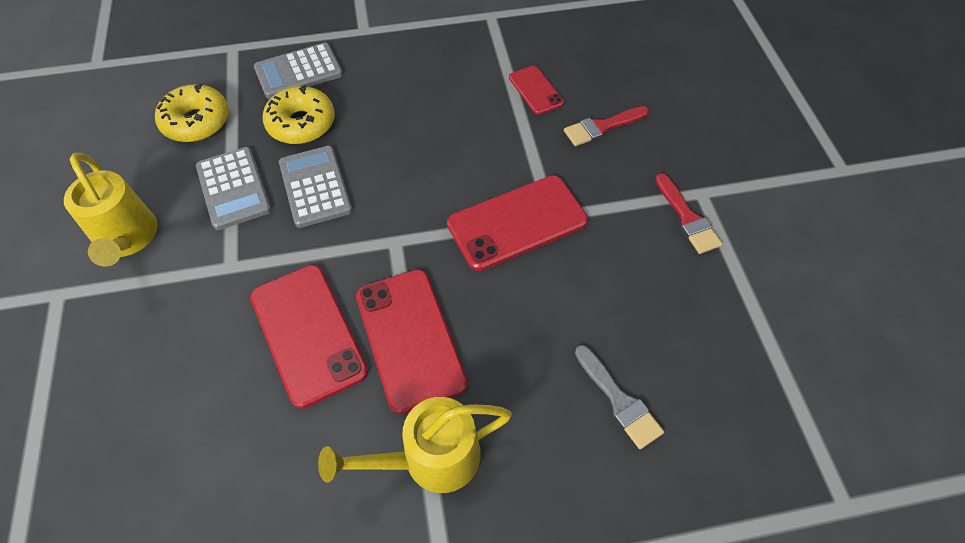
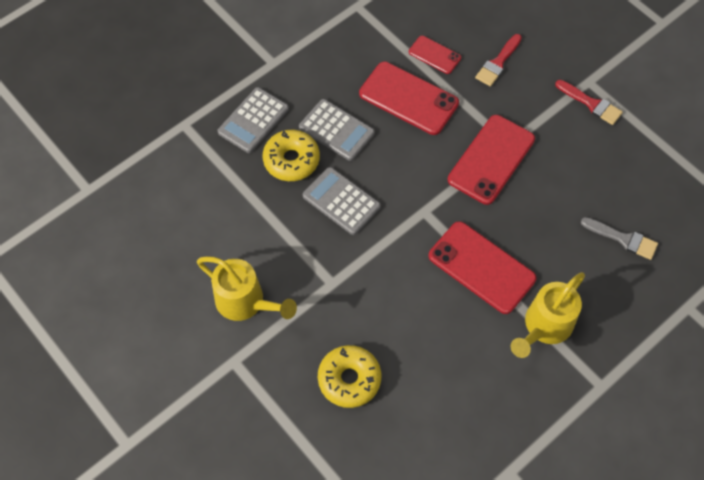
camera: 30 degrees left, 5 degrees up
(196, 122) = (213, 196): yellow donut -> yellow donut (349, 379)
(233, 188) = (286, 231): grey calculator -> grey calculator (336, 130)
(308, 333) = (418, 297): red phone -> red phone (408, 98)

